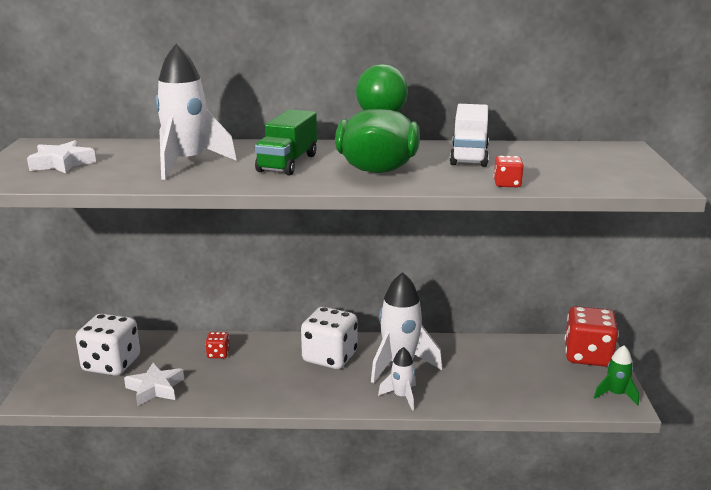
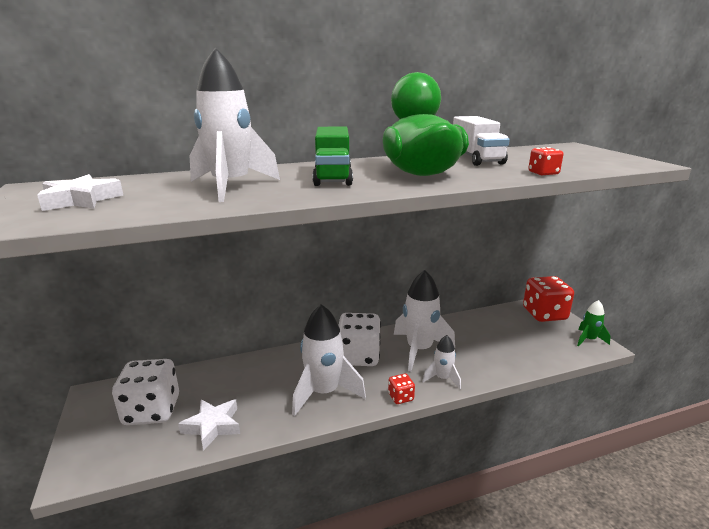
camera: 20 degrees left, 0 degrees up
(218, 354) = (257, 375): red dice -> red dice (400, 397)
(272, 383) = (324, 392): none -> white rocket

